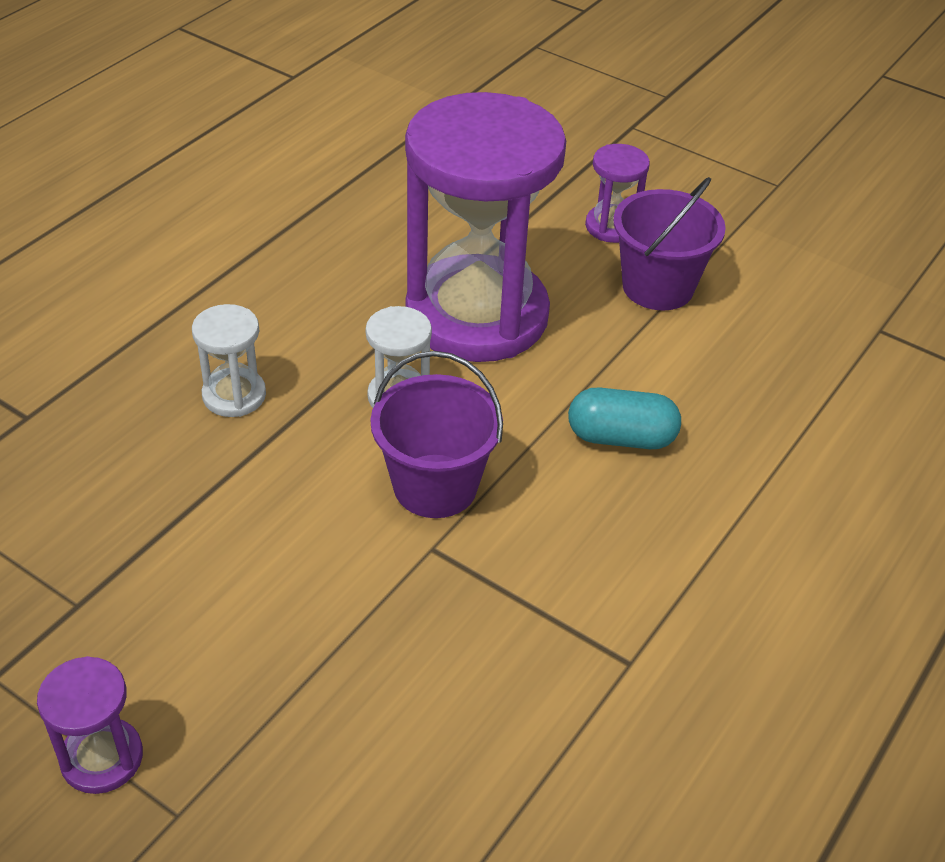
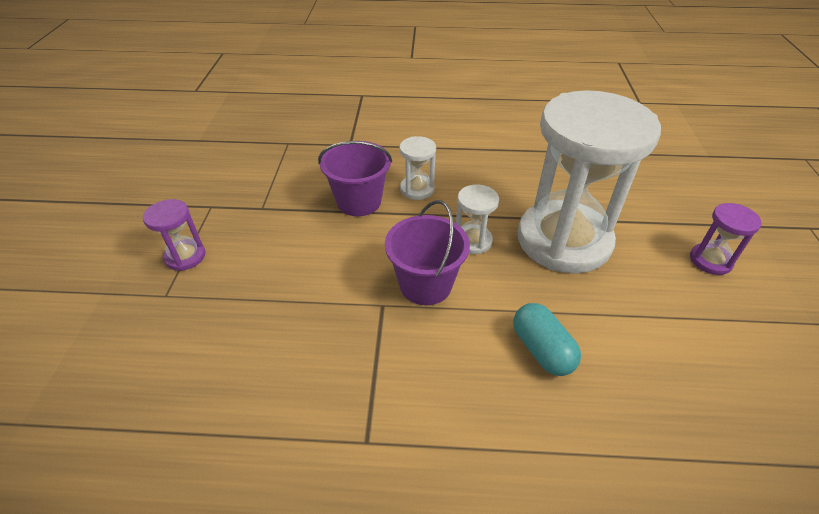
camera: 60 degrees right, 0 degrees up
(477, 315) = (563, 240): purple hourglass -> white hourglass
(658, 287) = (690, 307): purple bucket -> purple bucket (359, 201)

